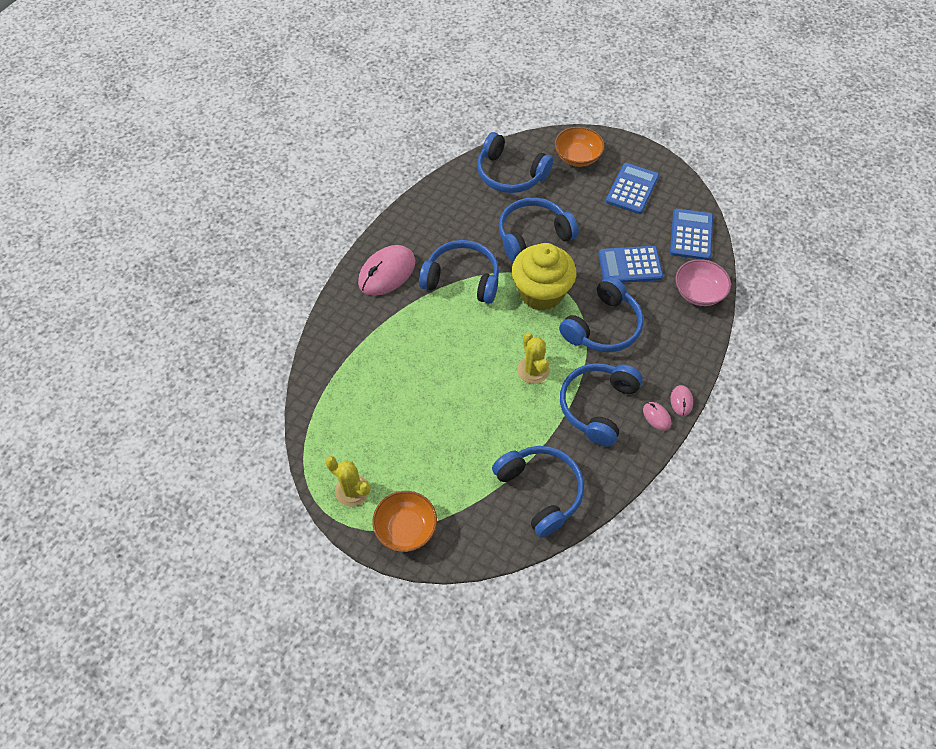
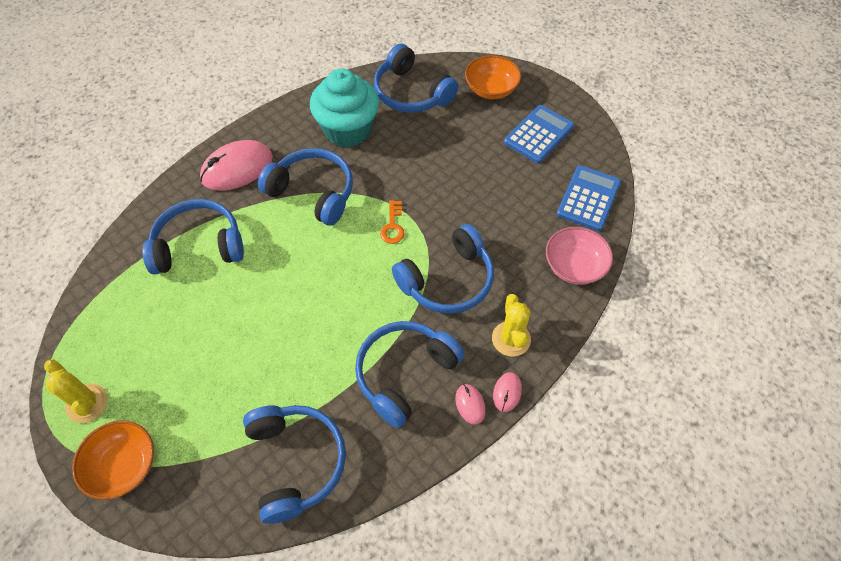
camera: 15 degrees right, 0 degrees up
(469, 218) = (348, 130): none -> turquoise cupcake
(533, 235) = (409, 162): blue headphones -> blue headphones (198, 245)
(533, 370) = (347, 312): yellow cactus -> yellow cactus (511, 339)
(541, 292) = (393, 226): yellow cupcake -> orange key
(630, 265) = (505, 217): blue calculator -> none

